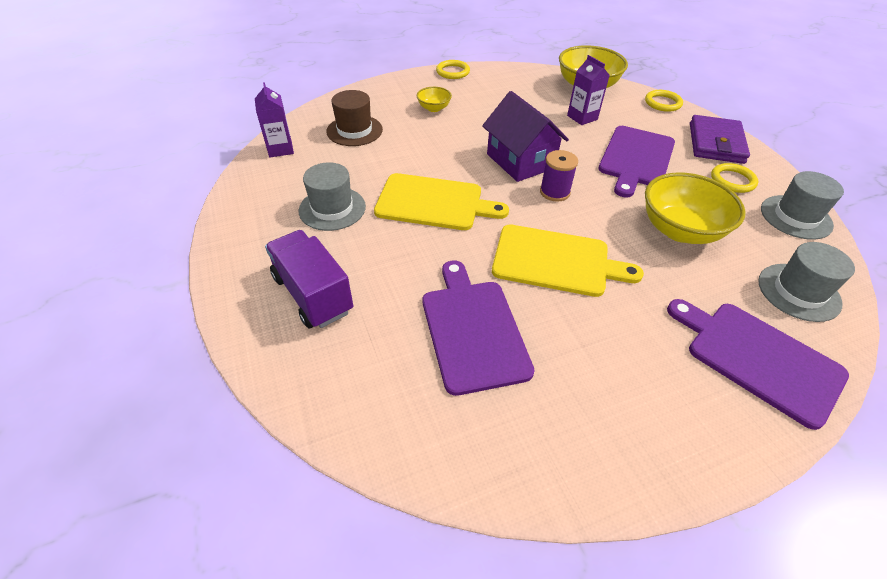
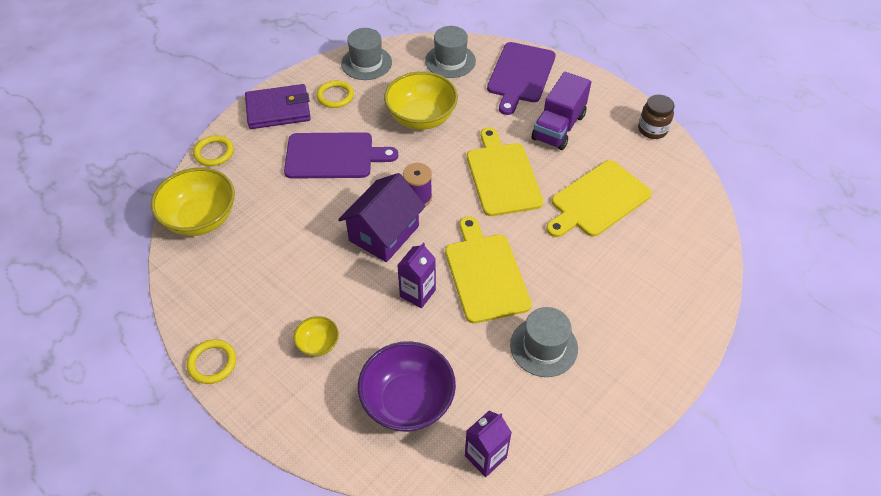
camera: 115 degrees left, 5 degrees up
(313, 294) = (640, 304): purple truck -> purple truck (558, 127)
(354, 130) = (408, 401): brown hat -> purple bowl
(473, 330) = (598, 200): purple cutting board -> yellow cutting board
(581, 479) = (652, 129): none -> brown jar
(582, 117) = (275, 207): purple carton -> purple carton (417, 293)

